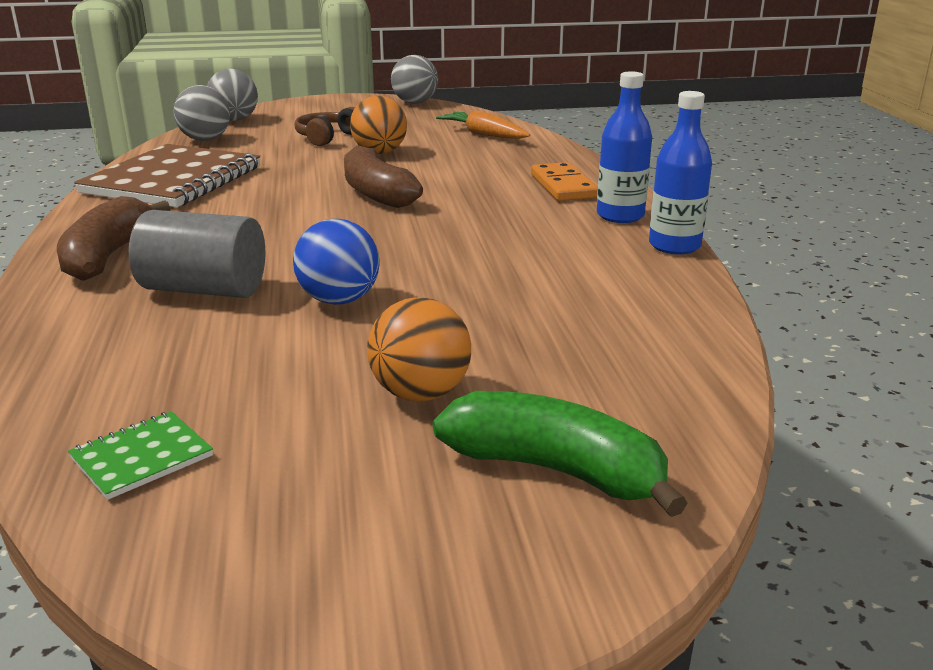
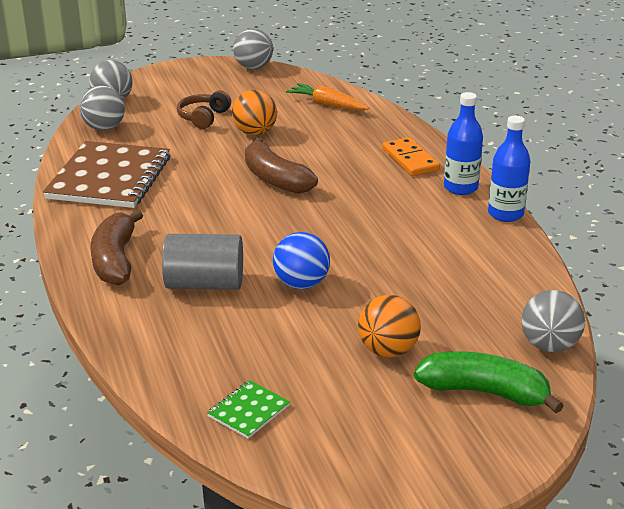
camera: 10 degrees left, 5 degrees up
(693, 411) = (549, 345): none -> grey ball

